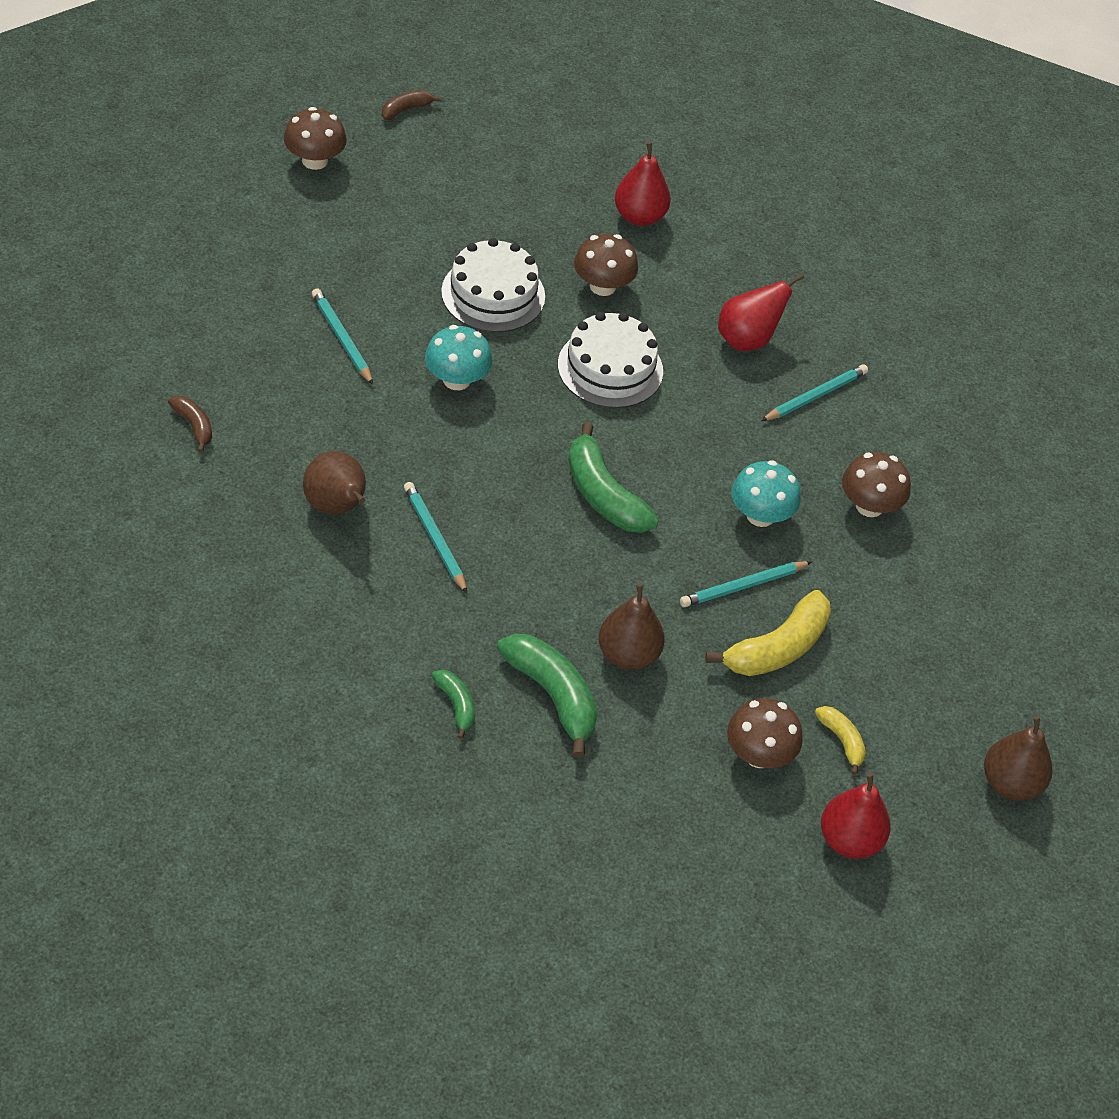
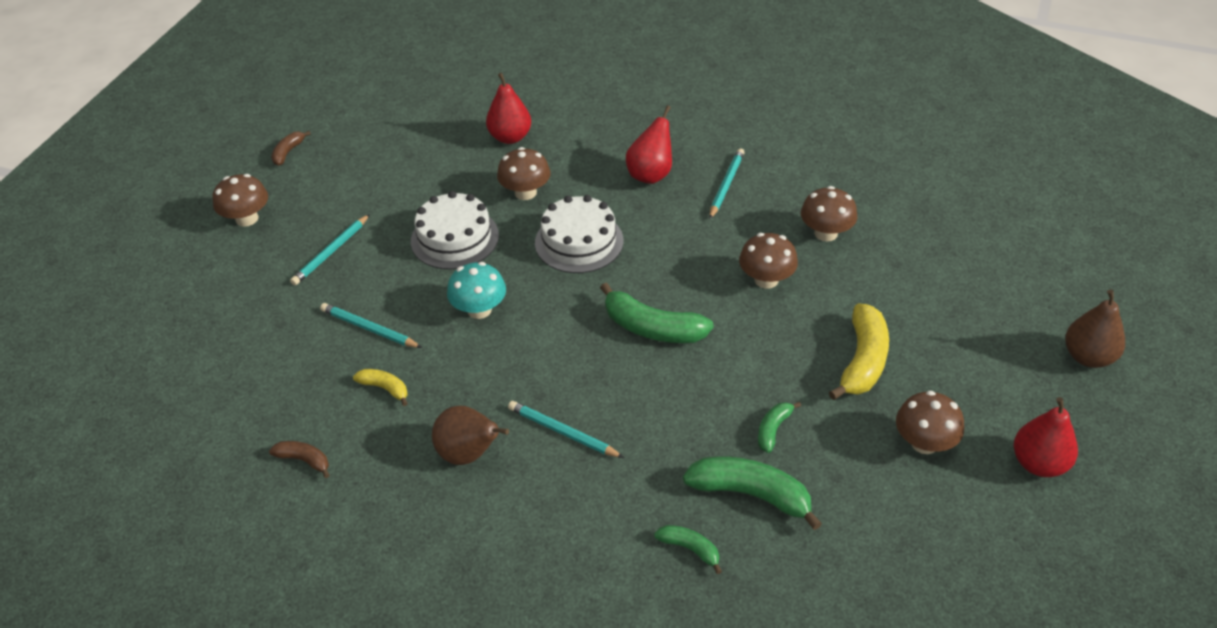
camera: 25 degrees left, 5 degrees down
(628, 655) = (773, 429): brown pear -> green banana
(743, 586) = (801, 333): turquoise pencil -> turquoise pencil (331, 252)
(760, 515) = (766, 280): turquoise mushroom -> brown mushroom
(842, 741) = (964, 397): yellow banana -> yellow banana (385, 388)

